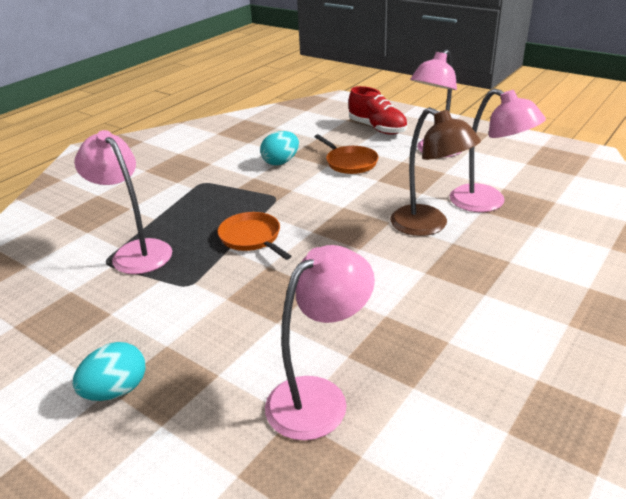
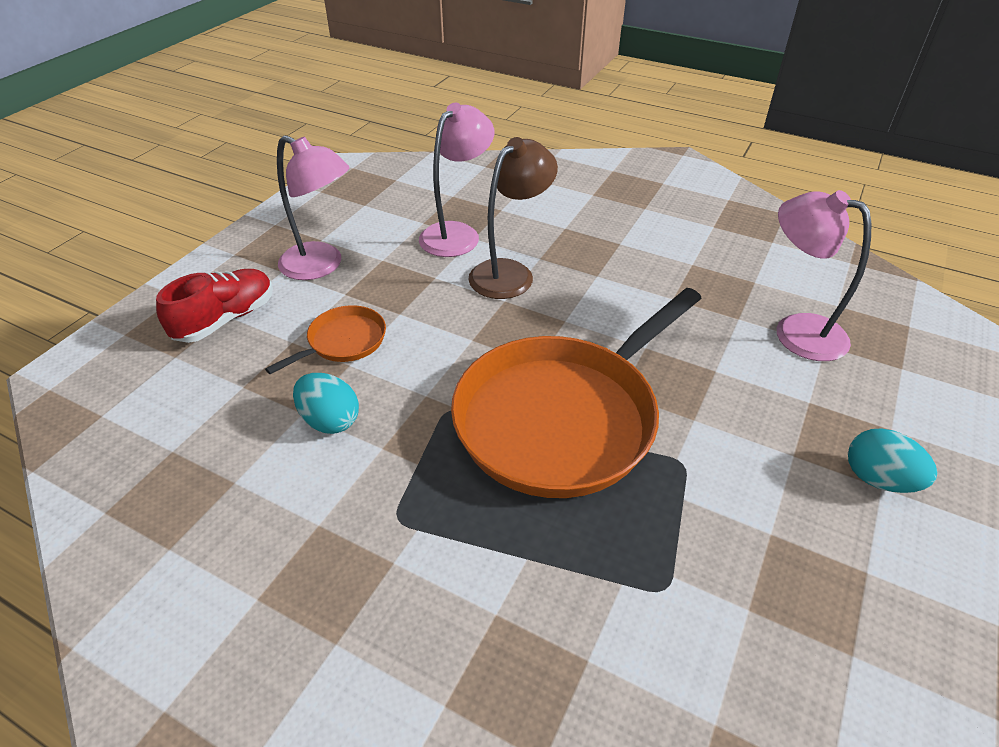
camera: 100 degrees left, 10 degrees up
(136, 251) = (627, 552): pink lamp -> none
(252, 238) = (562, 418): orange pan -> orange pan, size x2.29

